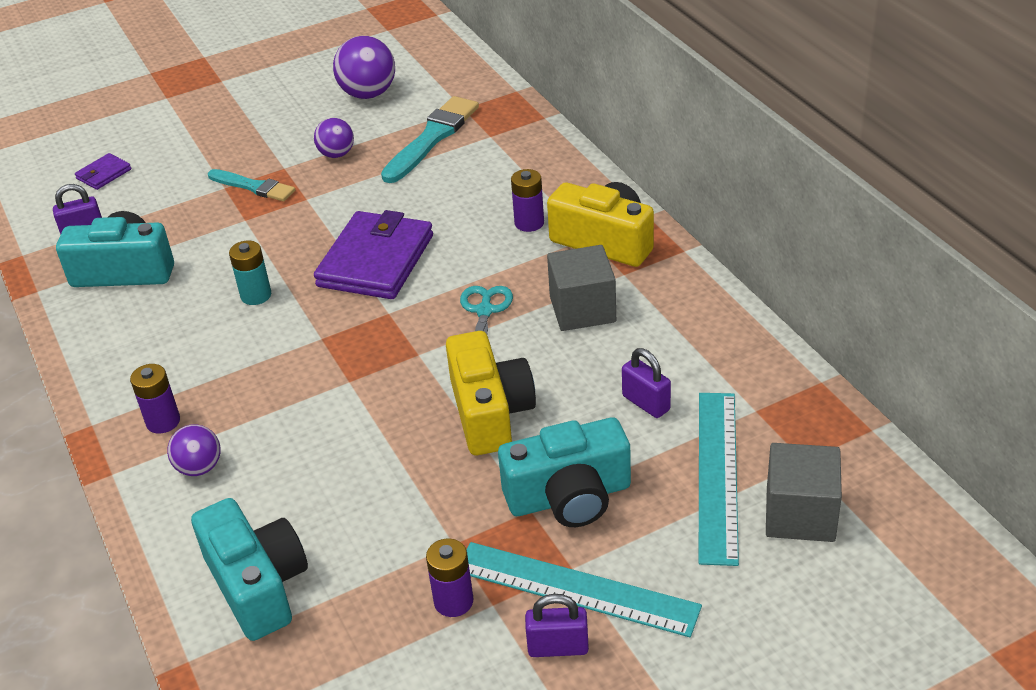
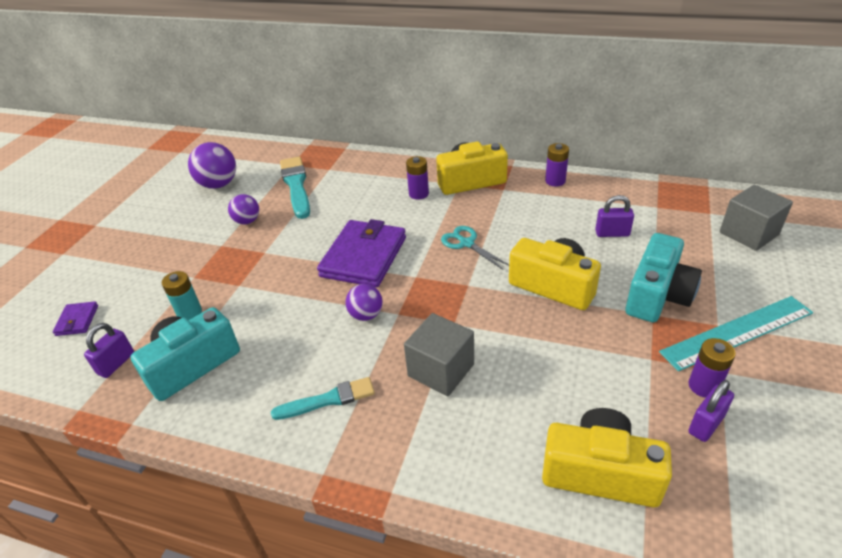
camera: 45 degrees left, 0 degrees up
(163, 421) = (374, 431): purple battery -> purple battery (555, 181)
(199, 468) = (446, 438): purple ball -> purple ball (366, 315)
(254, 187) = (216, 265): turquoise brush -> turquoise brush (328, 399)
(256, 295) = (317, 319): turquoise battery -> turquoise battery (189, 313)
(257, 585) = (600, 472): turquoise camera -> yellow camera
(376, 261) = (364, 257): purple wallet -> purple wallet turned 45 degrees clockwise
(558, 647) = (781, 365): purple padlock -> purple padlock (706, 424)
(582, 309) = (512, 214): grey cube -> grey cube (441, 370)
(717, 474) = (693, 241): turquoise ruler -> none

